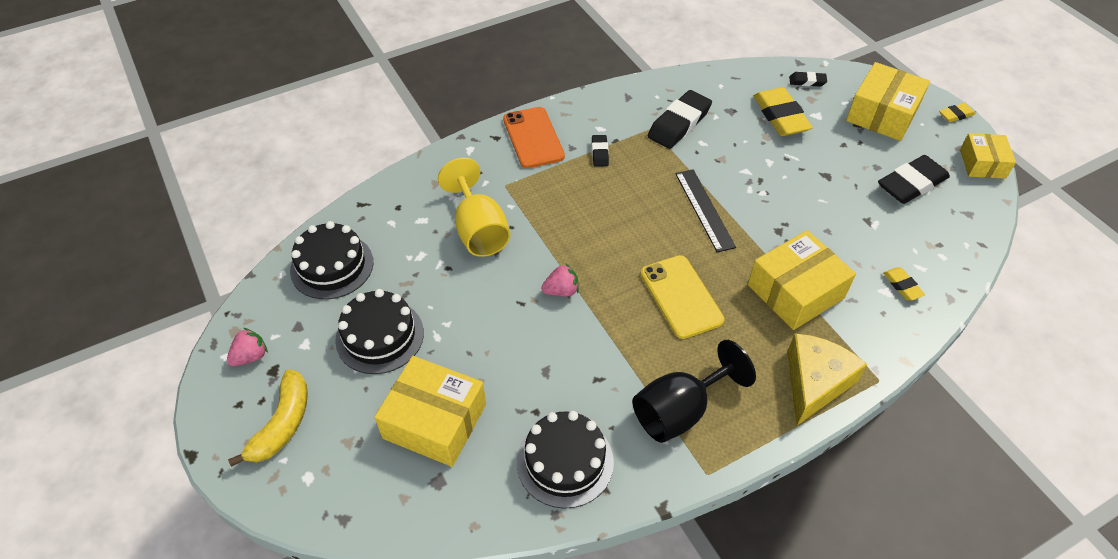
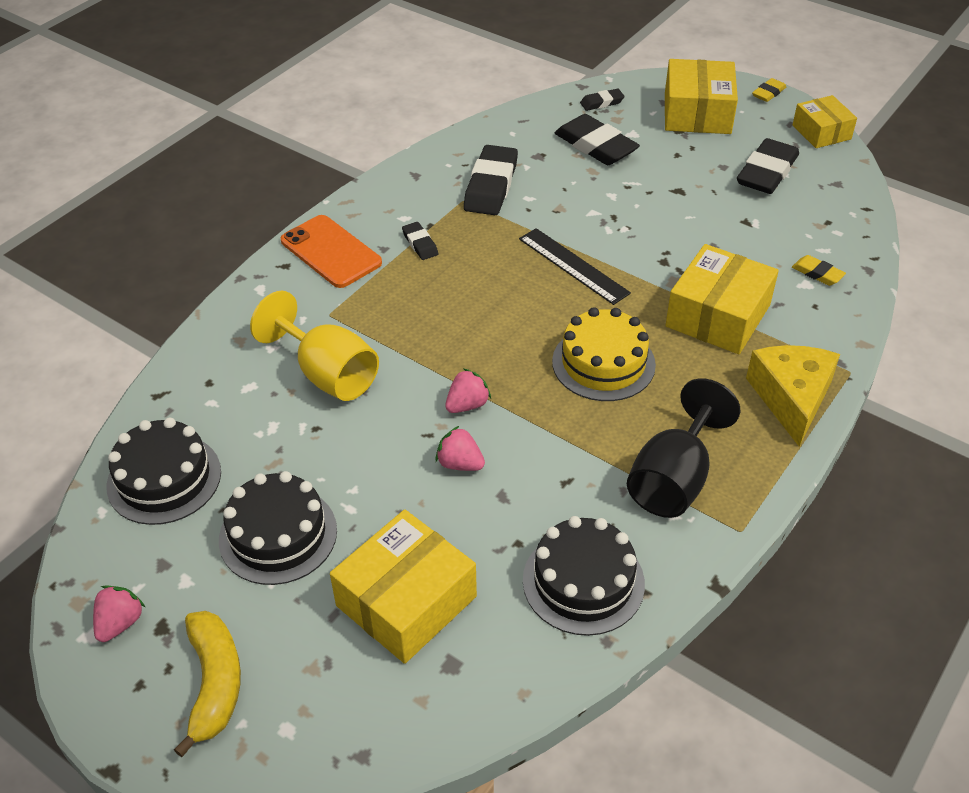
camera: 25 degrees left, 5 degrees down
(435, 421) = (406, 601): yellow box -> yellow box turned 45 degrees counterclockwise
(530, 334) = (460, 463): none -> pink strawberry
(681, 296) = (603, 363): yellow phone -> yellow cake
(780, 116) = (595, 146): yellow eraser -> black eraser

